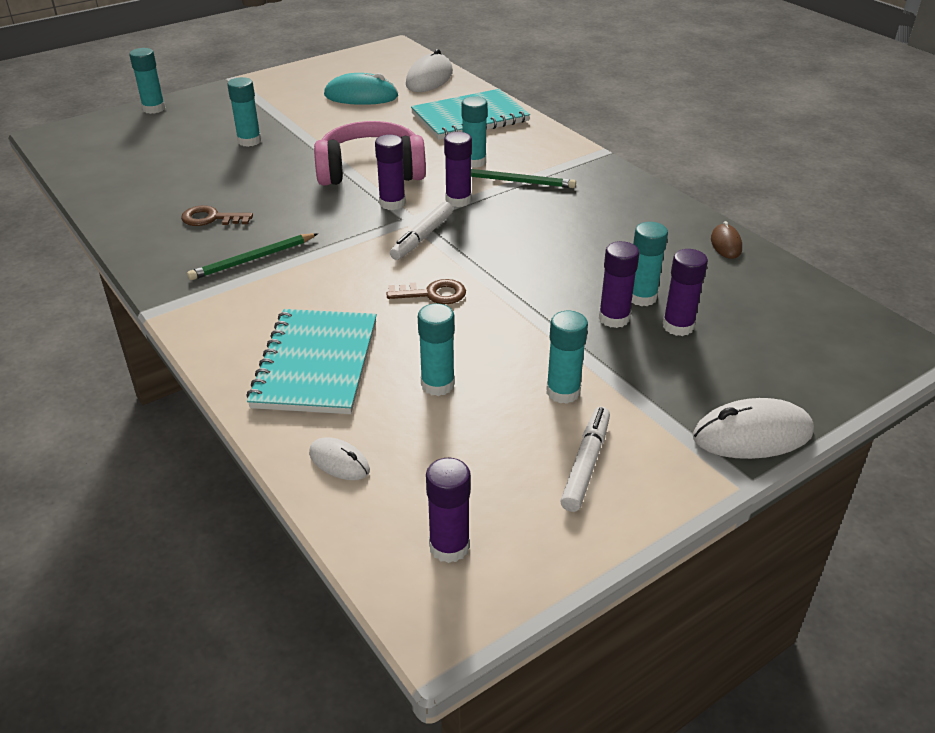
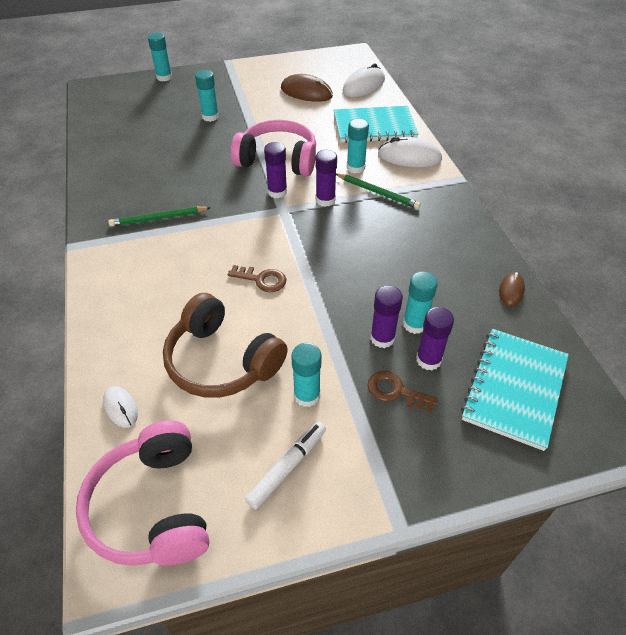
camera: 20 degrees right, 10 degrees up
(211, 218) = (151, 177): brown key -> brown key (395, 391)
(316, 364) = (151, 319): turquoise notebook -> turquoise notebook (514, 388)
(361, 96) = (306, 92): turquoise mouse -> brown mouse
(422, 237) = (282, 227): white marker -> none
(437, 384) = (222, 361): turquoise glue stick -> brown headphones
(449, 546) = (152, 507): purple glue stick -> pink headphones
(752, 435) = (431, 482): white mouse -> white mouse (409, 157)

